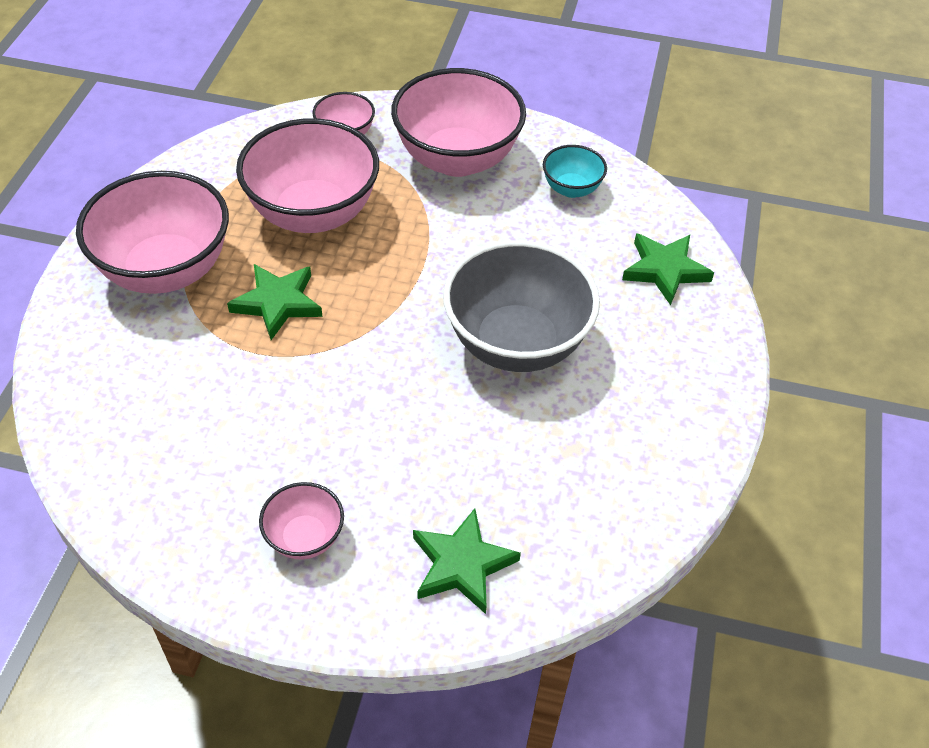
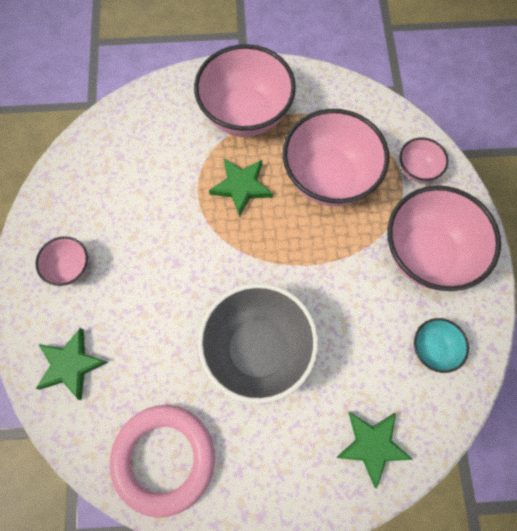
camera: 75 degrees right, 20 degrees up
(628, 476) = (164, 458): none -> pink ring

